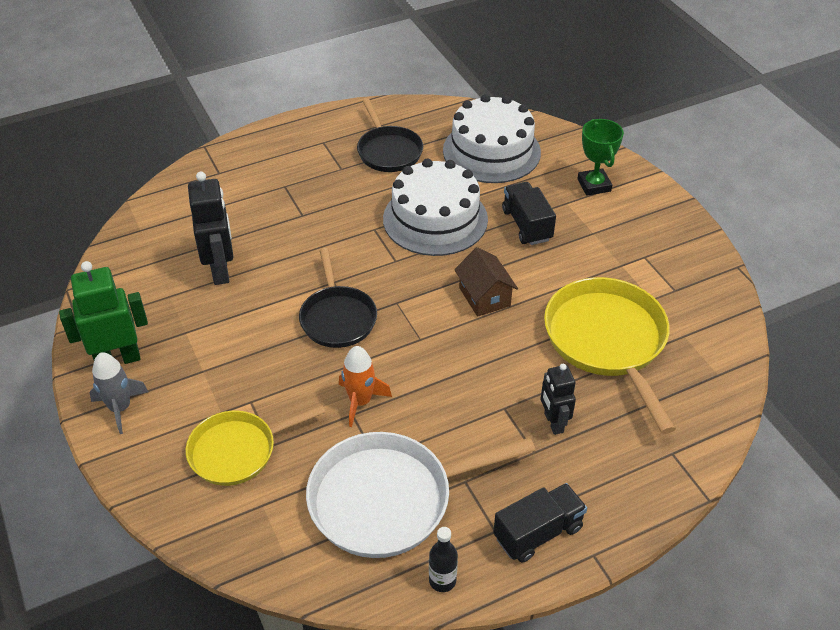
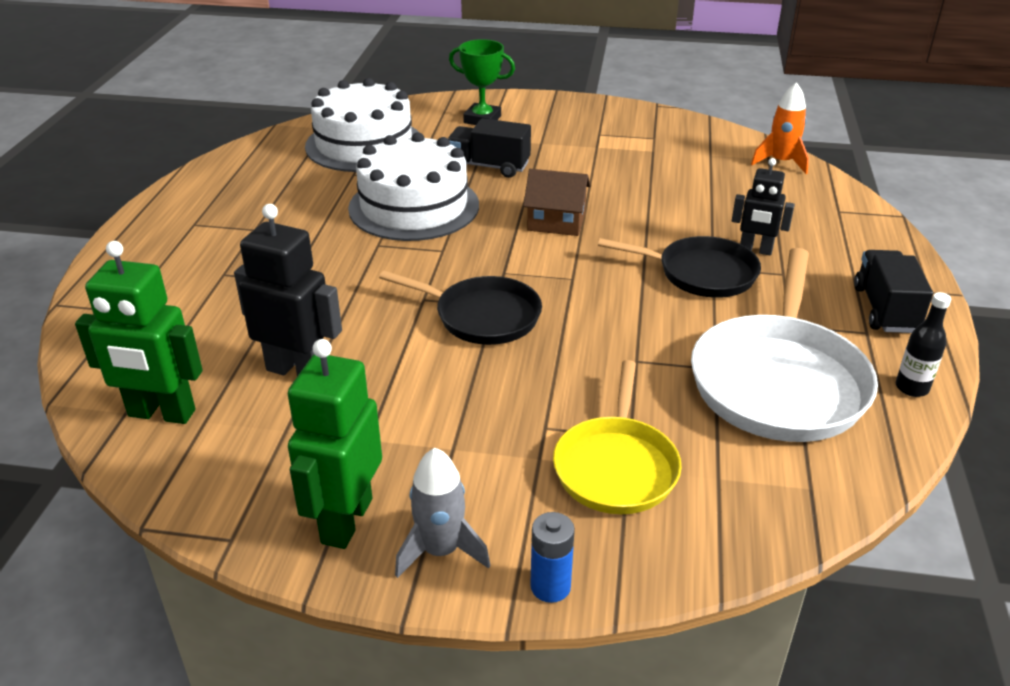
camera: 55 degrees left, 10 degrees down
(122, 466) = (550, 586): none -> blue battery
(148, 243) = (161, 414): none -> green robot
(360, 402) = (623, 348): orange rocket -> orange rocket (781, 162)
(388, 151) = (274, 193): black pan -> black pan (701, 273)
(607, 341) = (682, 187): yellow pan -> none

